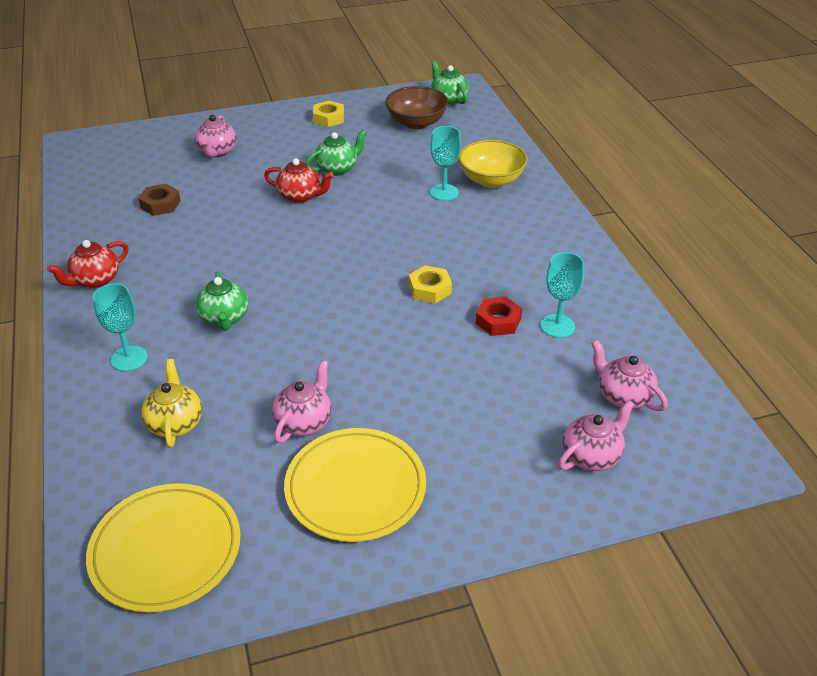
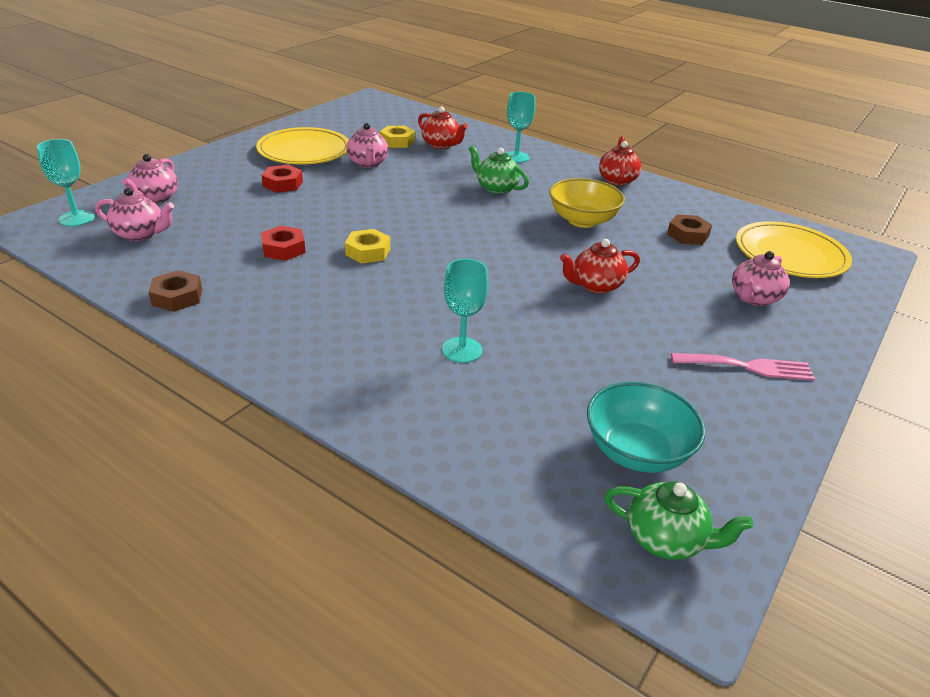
camera: 140 degrees right, 5 degrees down
(166, 550) = (375, 116): yellow plate -> yellow plate (790, 255)
(175, 423) = (441, 145): yellow teapot -> red teapot
(217, 152) = (754, 298): pink teapot -> pink teapot turned 105 degrees counterclockwise
(298, 127) = (748, 367): none -> pink fork
(328, 118) = (746, 400): yellow nut -> yellow nut (397, 141)
(337, 169) = (613, 330): green teapot -> none
(416, 123) = (636, 451): brown bowl -> turquoise bowl
(433, 422) = (283, 184): none -> red nut
(491, 180) = (424, 393): yellow bowl -> yellow bowl (582, 220)
(557, 326) = (225, 262): turquoise goblet -> turquoise goblet (76, 218)
(611, 304) = (177, 297): none -> brown nut

